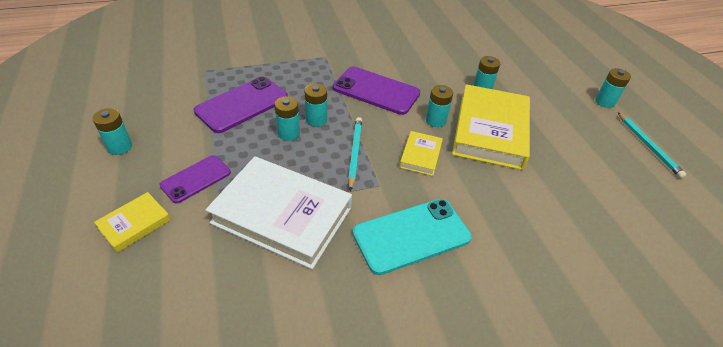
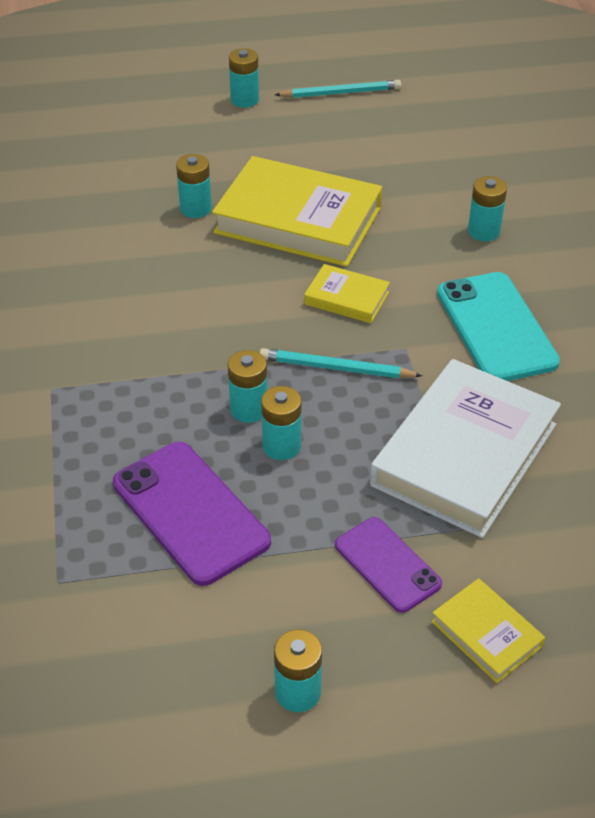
camera: 80 degrees left, 0 degrees up
(376, 91) = (178, 329): purple phone -> none
(435, 120) = (267, 271): turquoise battery -> turquoise battery (483, 231)

